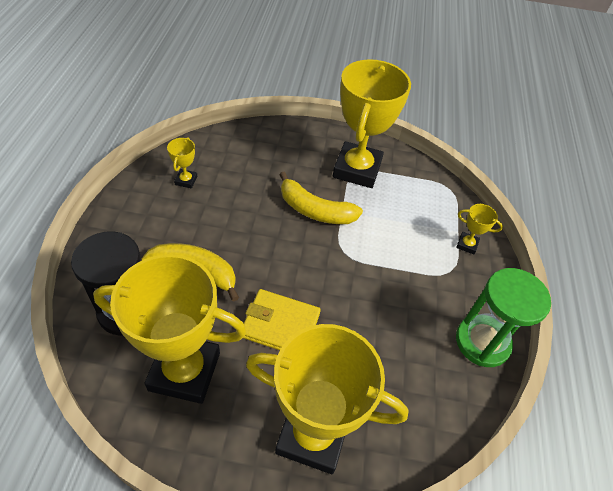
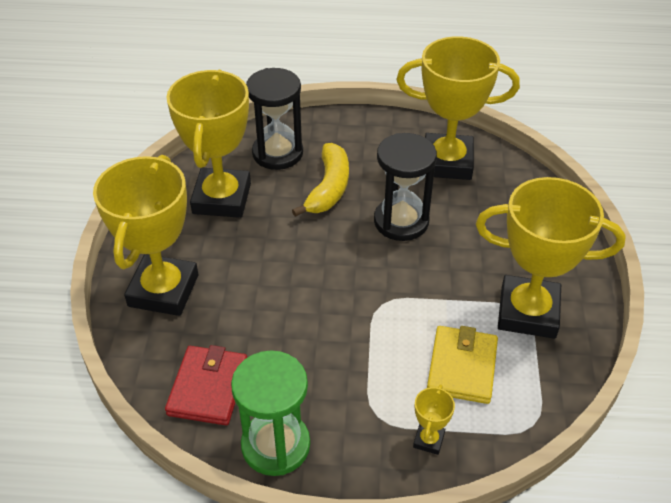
camera: 90 degrees right, 5 degrees down
(186, 180) = (447, 162): yellow trophy -> yellow trophy, size x2.45
(252, 224) = (401, 221): none -> black hourglass
(280, 325) = (276, 257): yellow wallet -> yellow wallet (462, 367)
(315, 210) = (439, 273): yellow banana -> none
(431, 392) = (208, 388): none -> red wallet

